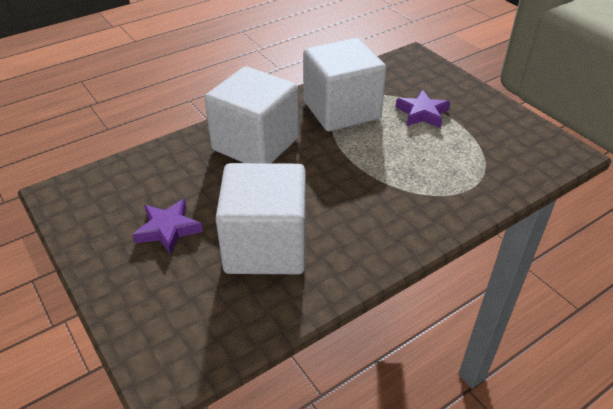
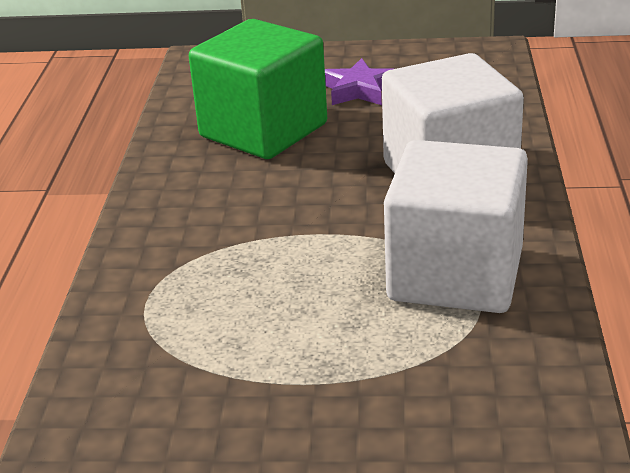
camera: 130 degrees right, 10 degrees down
(266, 246) = (263, 130): white cube -> green cube
(422, 113) = (354, 355): purple star -> none

